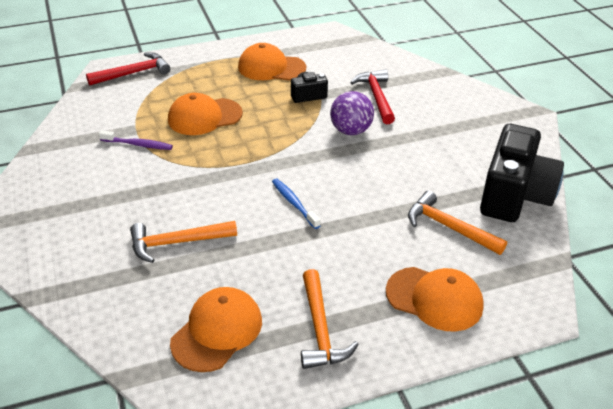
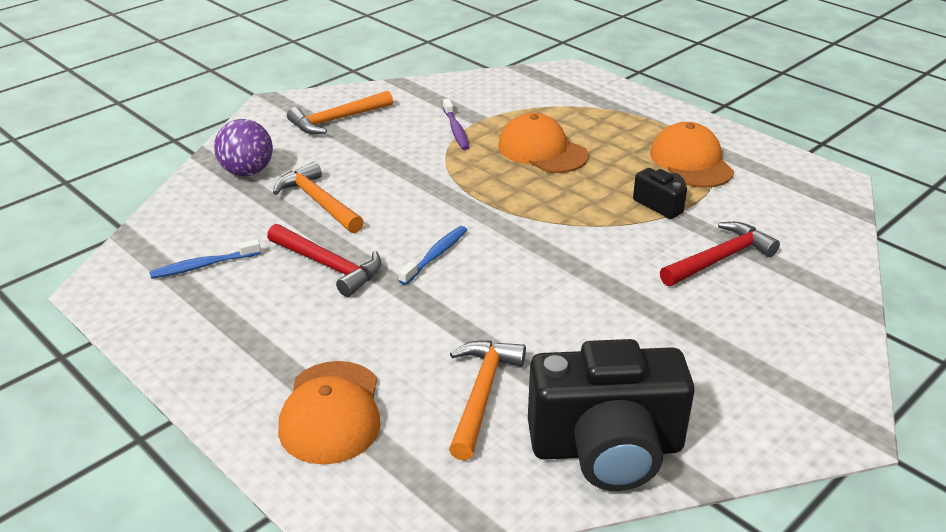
camera: 65 degrees right, 5 degrees down
(133, 73) = (577, 86): red hammer -> red hammer (328, 265)
(217, 331) = (203, 266): orange cap -> blue toothbrush
(320, 329) = (236, 332): orange hammer -> orange hammer (337, 120)
(351, 131) = (618, 258): purple ball -> purple ball (247, 172)

